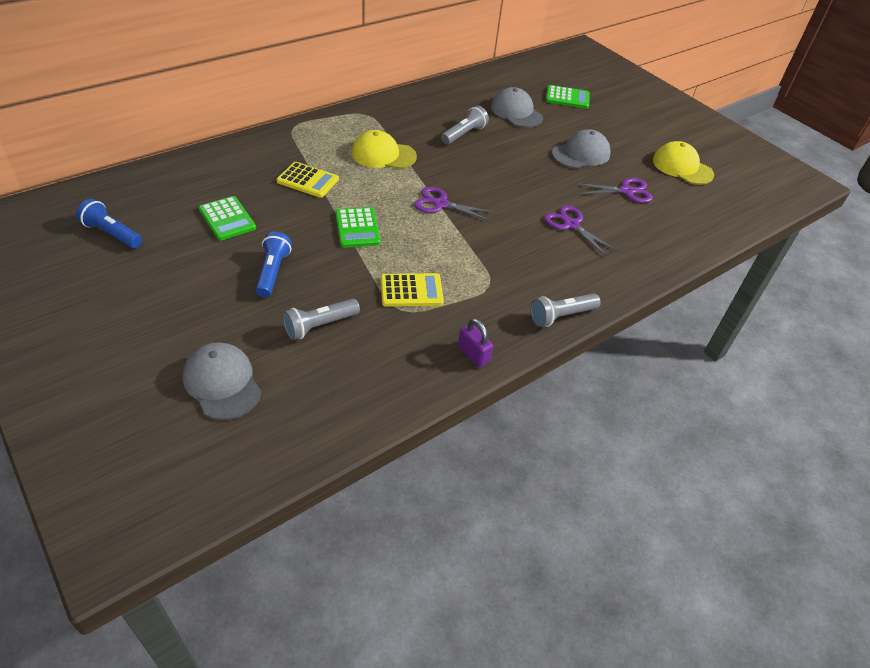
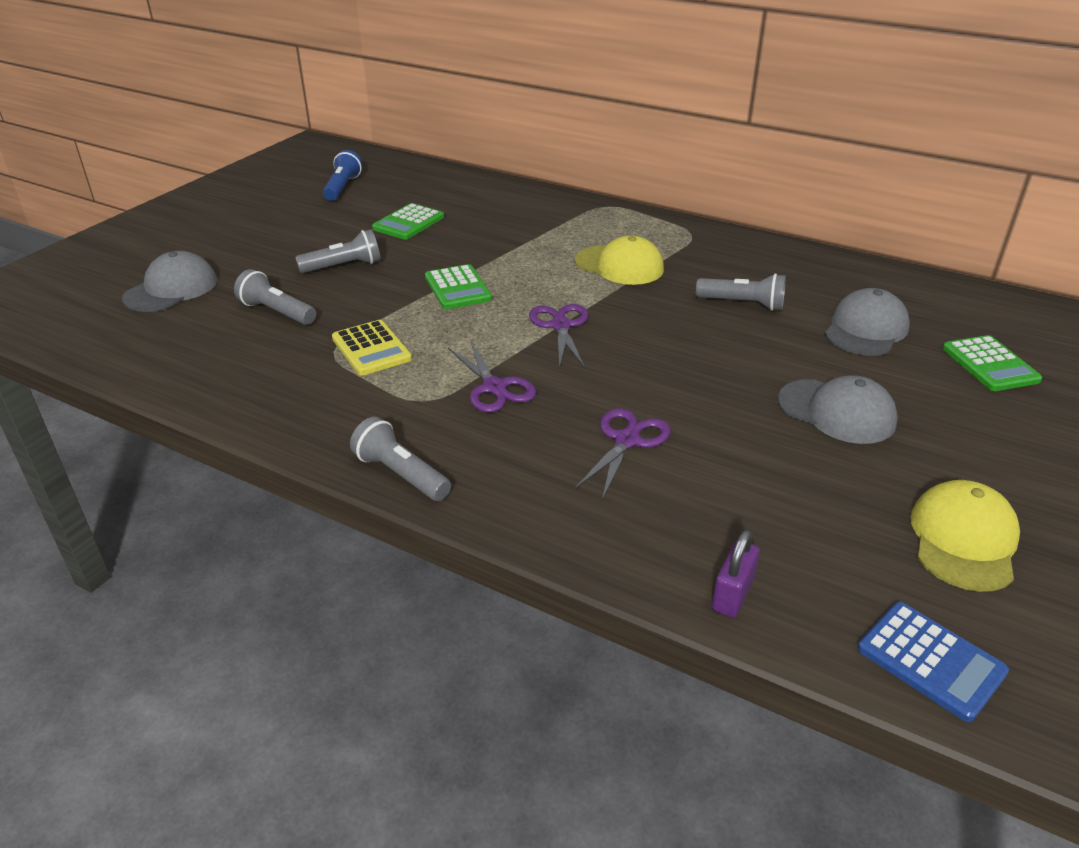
camera: 70 degrees right, 10 degrees down
(272, 272) = (343, 266): blue flashlight -> grey flashlight
(307, 180) = (515, 240): yellow calculator -> none
(357, 228) = (457, 288): green calculator -> green calculator turned 75 degrees counterclockwise
(383, 155) = (619, 265): yellow cap -> yellow cap turned 135 degrees clockwise
(473, 354) = (282, 418): purple padlock -> purple padlock (732, 595)
(626, 191) = (789, 481): purple scissors -> purple scissors (494, 387)
(744, 208) = (930, 661): none -> blue calculator

